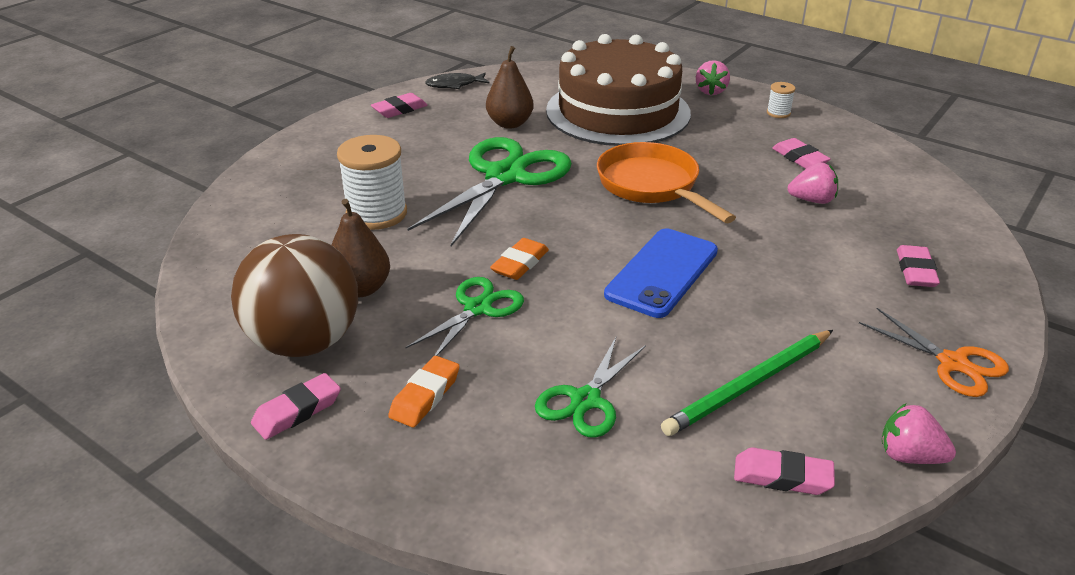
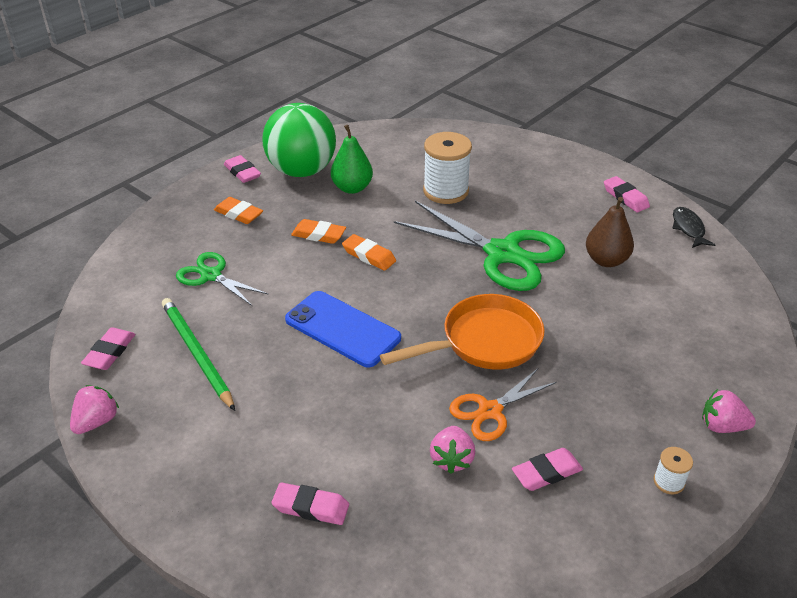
camera: 95 degrees right, 5 degrees up
(305, 342) = (302, 171): brown ball -> green ball
(361, 288) = (352, 188): brown pear -> green pear
(477, 308) = (318, 235): green scissors -> orange eraser
(618, 112) = (646, 337): brown cake -> none
(953, 363) = (177, 486): orange scissors -> orange scissors (490, 411)

